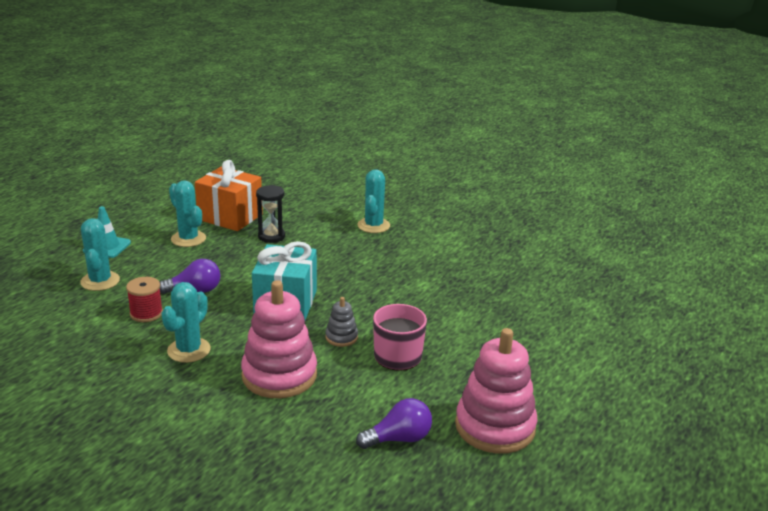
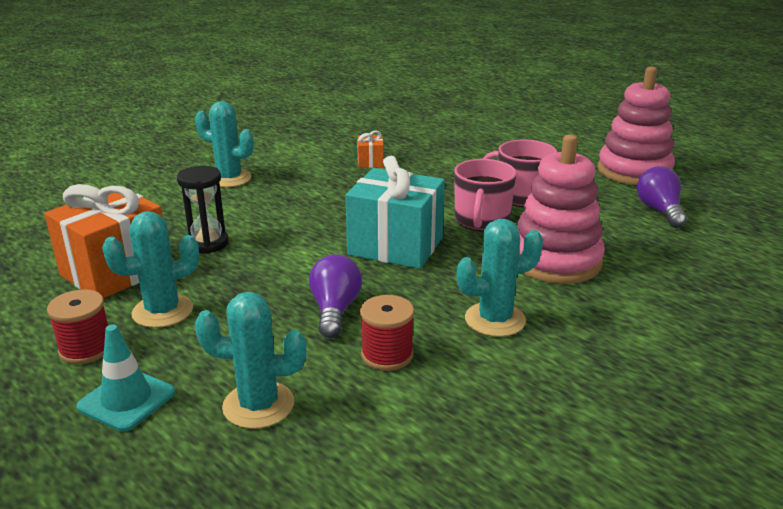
camera: 75 degrees left, 0 degrees up
(150, 227) = (86, 349): none -> red spool
(189, 350) = (495, 320): turquoise cactus -> turquoise cactus turned 60 degrees counterclockwise
(341, 337) = (481, 220): grey stacking toy -> pink mug
(435, 276) = (370, 162): none -> orange gift

